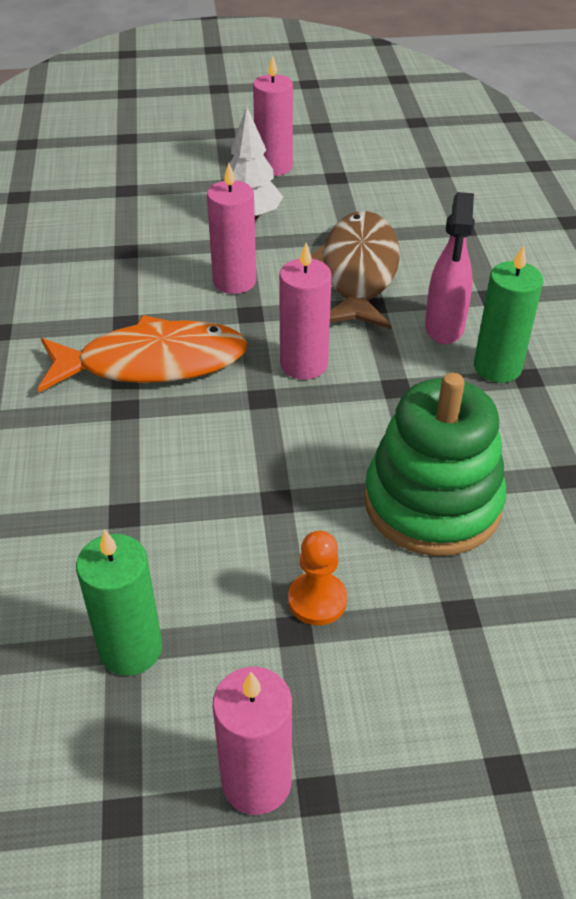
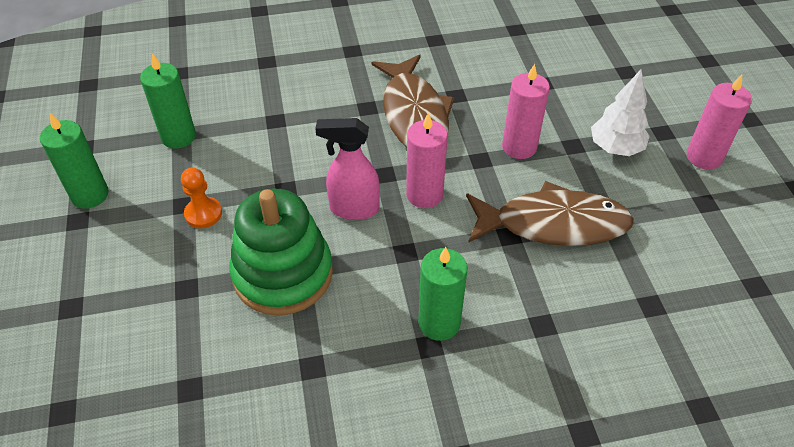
camera: 85 degrees right, 5 degrees up
(152, 363) = (414, 114): orange fish -> brown fish
(256, 781) = (90, 195): pink candle -> green candle
(444, 328) = (487, 285): pink spray bottle -> pink spray bottle (353, 209)

